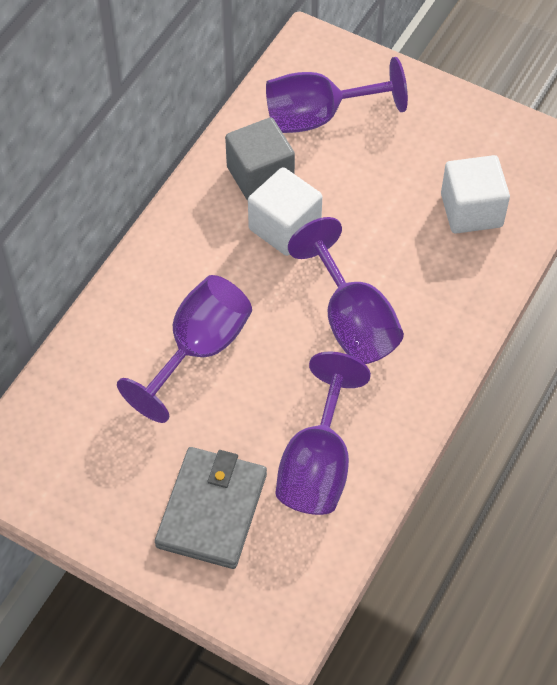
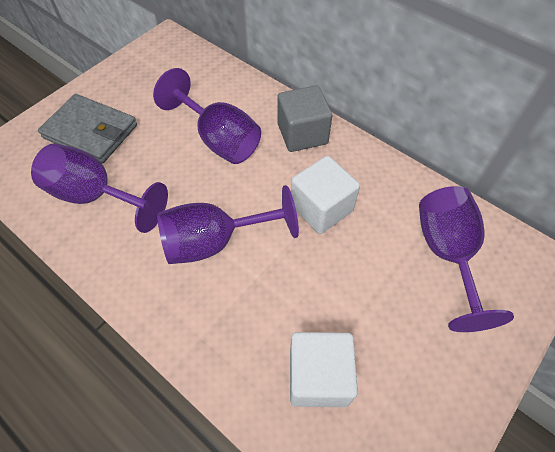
camera: 100 degrees right, 0 degrees up
(260, 176) = (379, 199): grey cube -> grey cube (302, 134)

